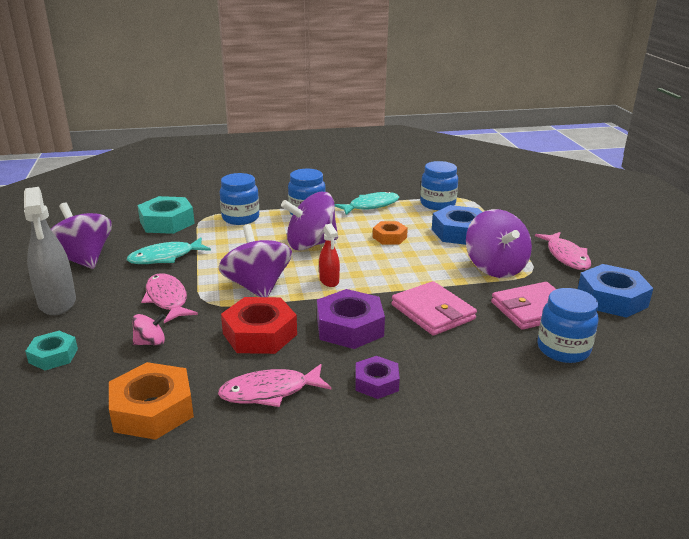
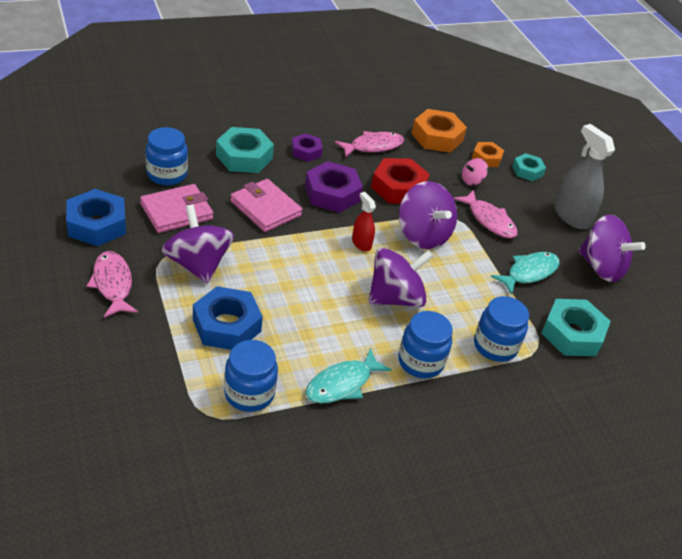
camera: 165 degrees right, 15 degrees up
(389, 237) = (310, 313): orange nut -> orange nut (486, 158)
(467, 374) = (244, 157): none -> turquoise nut

